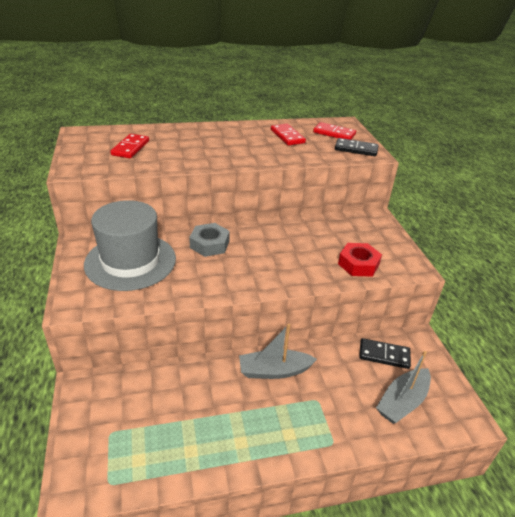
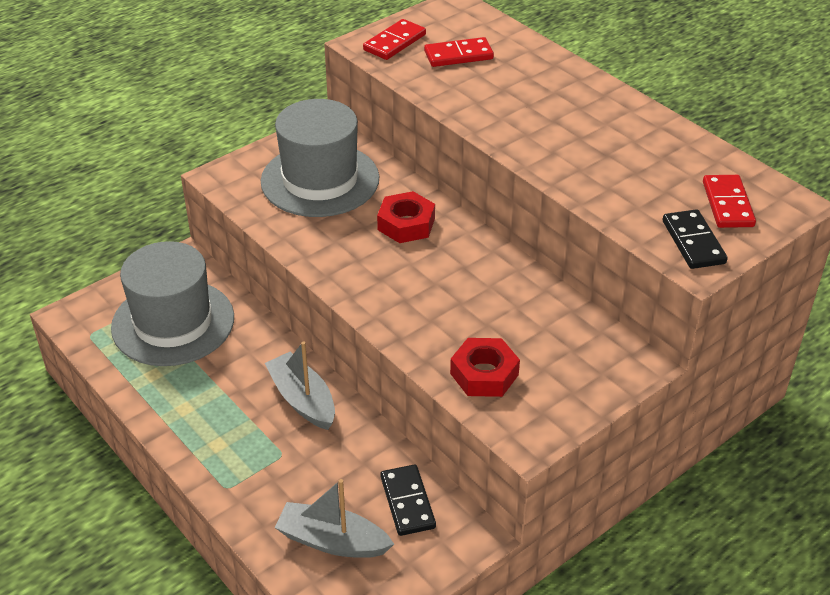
camera: 65 degrees right, 5 degrees up
(144, 417) = (173, 322): none -> grey hat
(209, 244) = (406, 224): grey nut -> red nut
(287, 136) = (654, 162): red domino -> red domino (394, 42)

